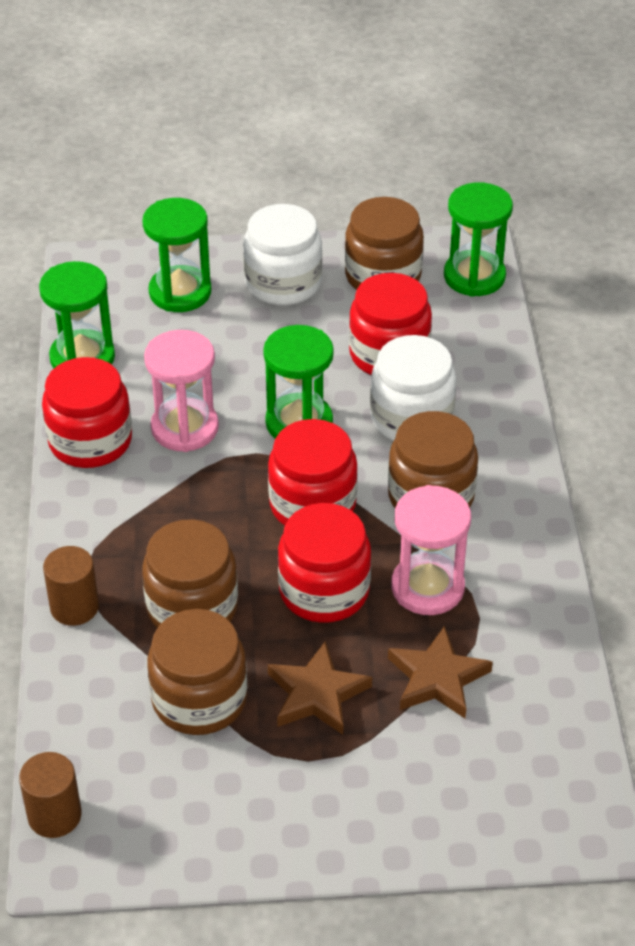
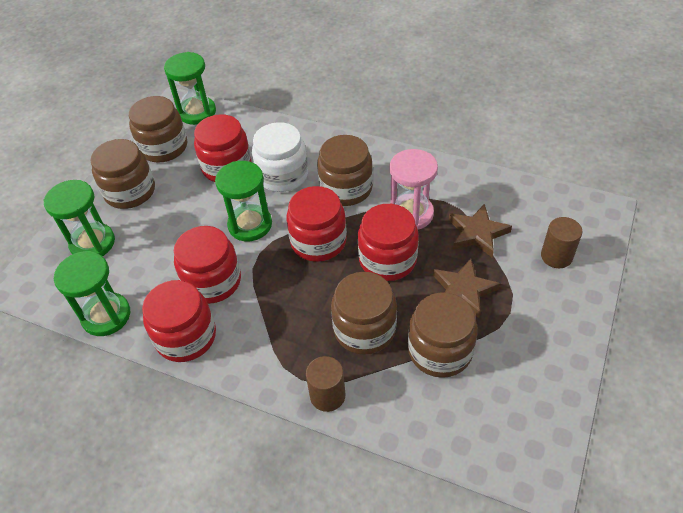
camera: 60 degrees left, 5 degrees up
(54, 815) = (500, 467): brown cylinder -> brown cylinder (556, 256)
(185, 428) = (212, 281): pink hourglass -> red jar
(283, 283) = (130, 191): white jar -> brown jar

